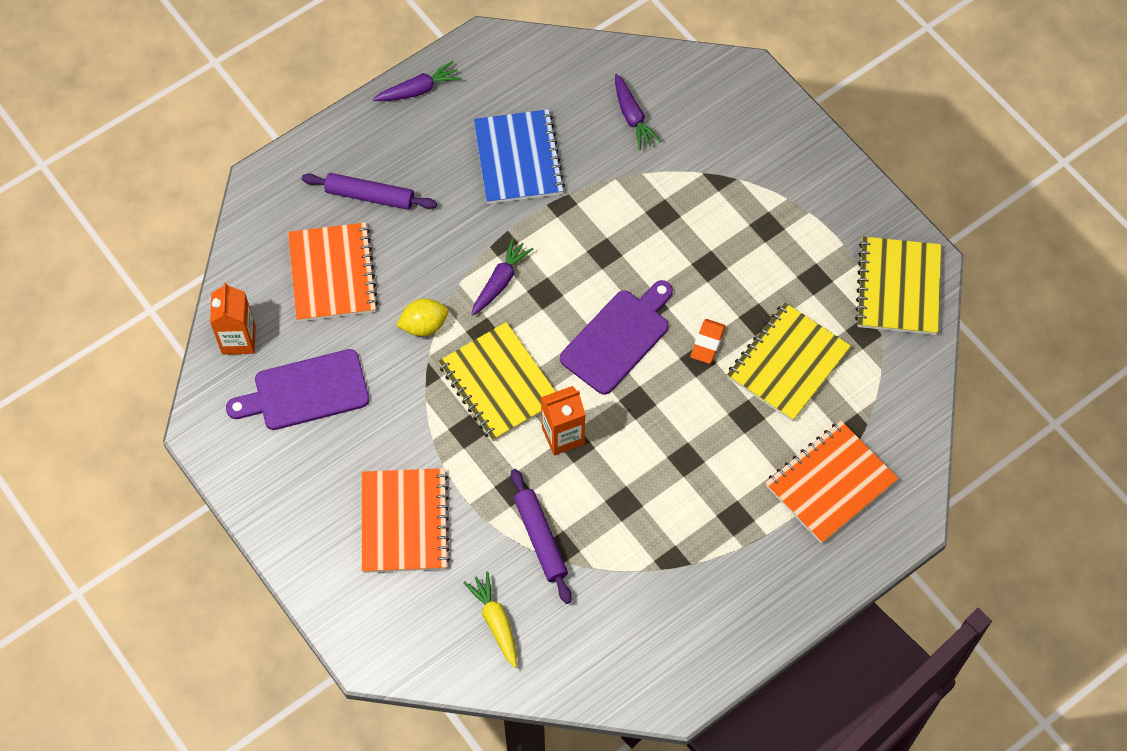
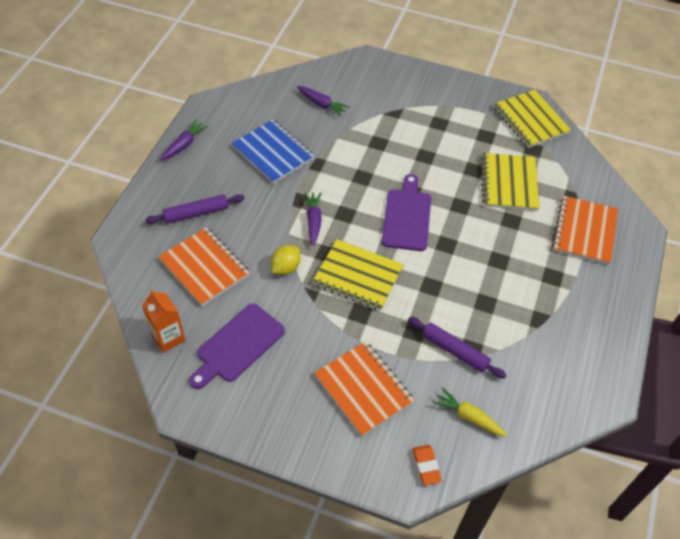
camera: 35 degrees left, 10 degrees down
(563, 436) = (419, 285): orange carton -> none
(707, 343) = (458, 194): orange eraser -> orange eraser (426, 466)

